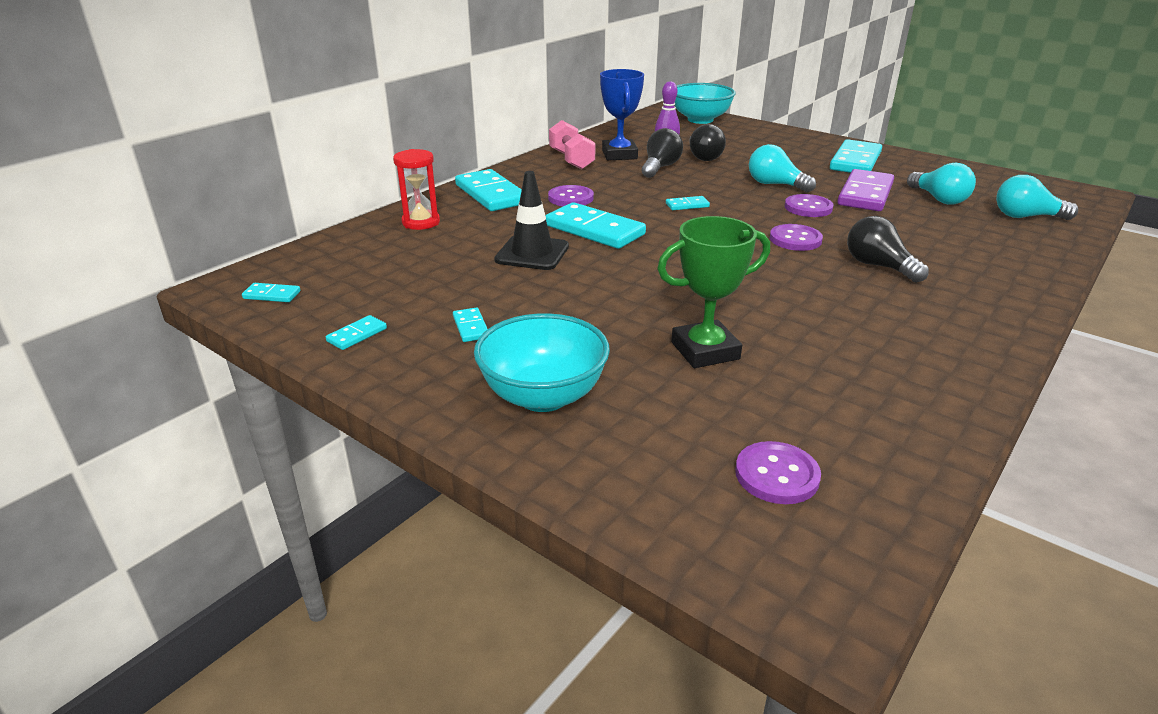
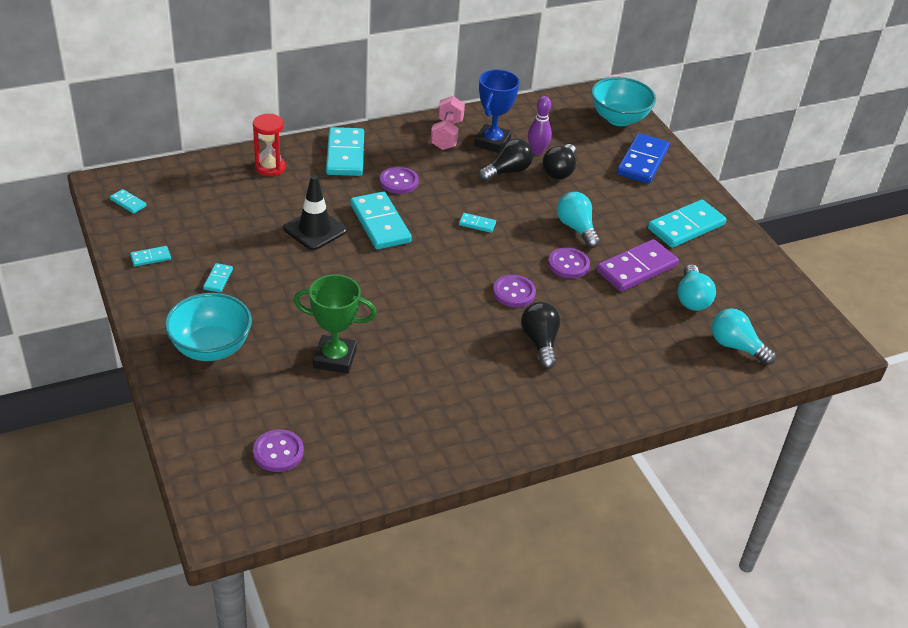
camera: 25 degrees right, 10 degrees up
(758, 136) = (642, 161): none -> blue domino

